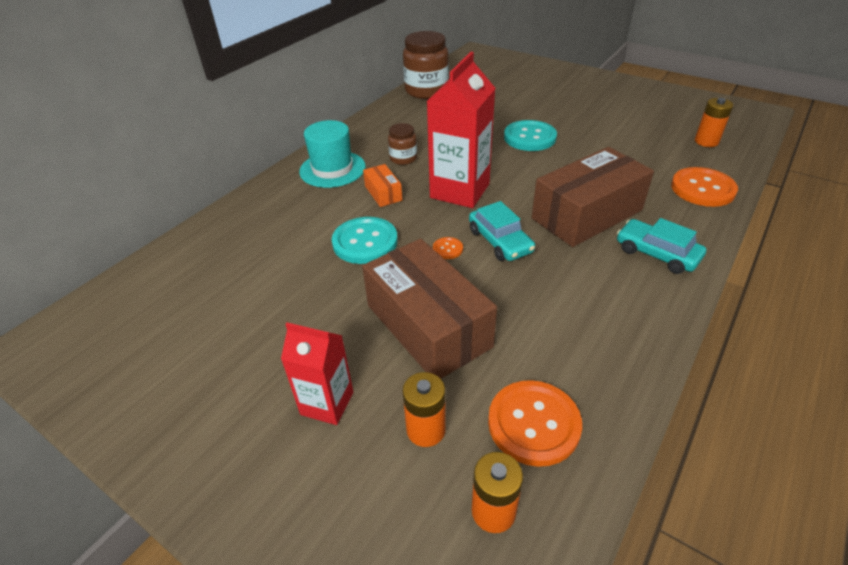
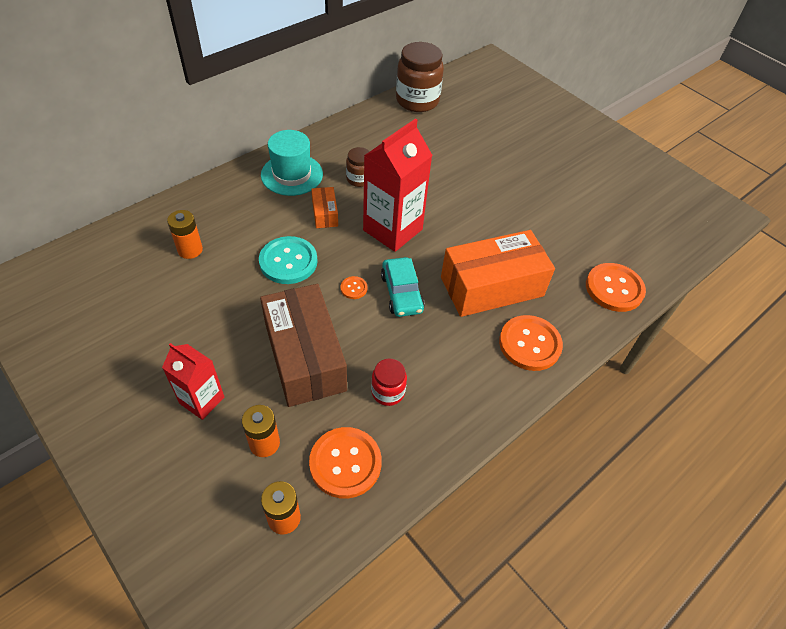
camera: 10 degrees right, 10 degrees up
(529, 137) = (487, 185): turquoise button -> none
(539, 336) = (388, 392): none -> red jar
(586, 214) = (491, 286): brown box -> orange box
(657, 253) = (529, 344): turquoise car -> orange button
(706, 141) = (653, 236): orange battery -> orange battery (190, 250)

